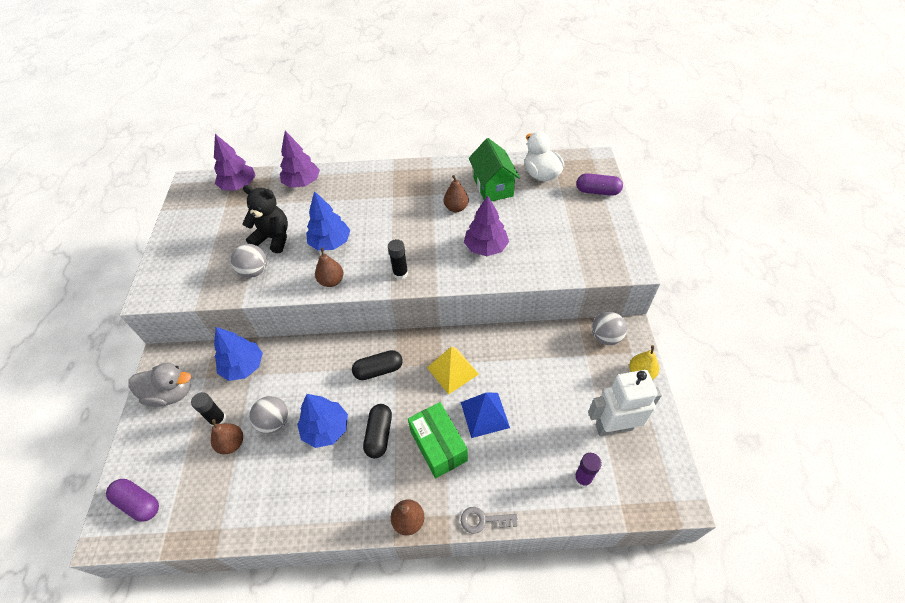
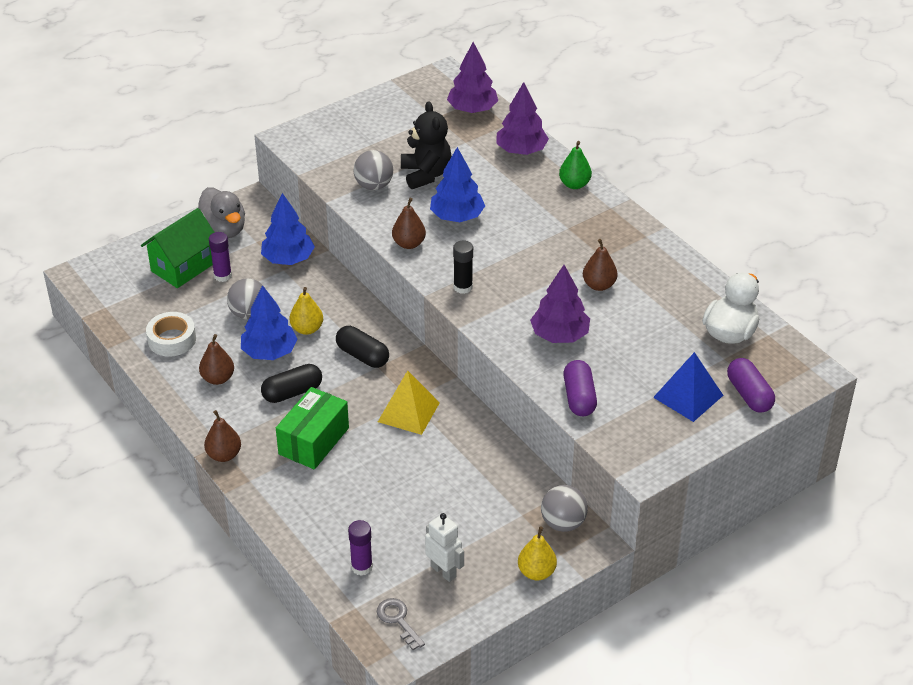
camera: 55 degrees right, 10 degrees down
(138, 503) = (116, 275): purple capsule -> purple capsule (579, 398)
(218, 419) = (222, 276): black glue stick -> purple glue stick
(232, 444) = (207, 299): brown pear -> brown pear (218, 378)
(252, 495) = (172, 339): none -> white tape
(323, 391) = (307, 329): none -> yellow pear
(357, 175) = (574, 184): none -> green pear
(483, 520) = (262, 508): grey key -> grey key (398, 620)
(485, 414) = (376, 460): blue pyramid -> blue pyramid (688, 396)
(493, 187) = (664, 300): green house -> green house (183, 267)
(613, 427) = (444, 571): white robot -> white robot, size x0.61

